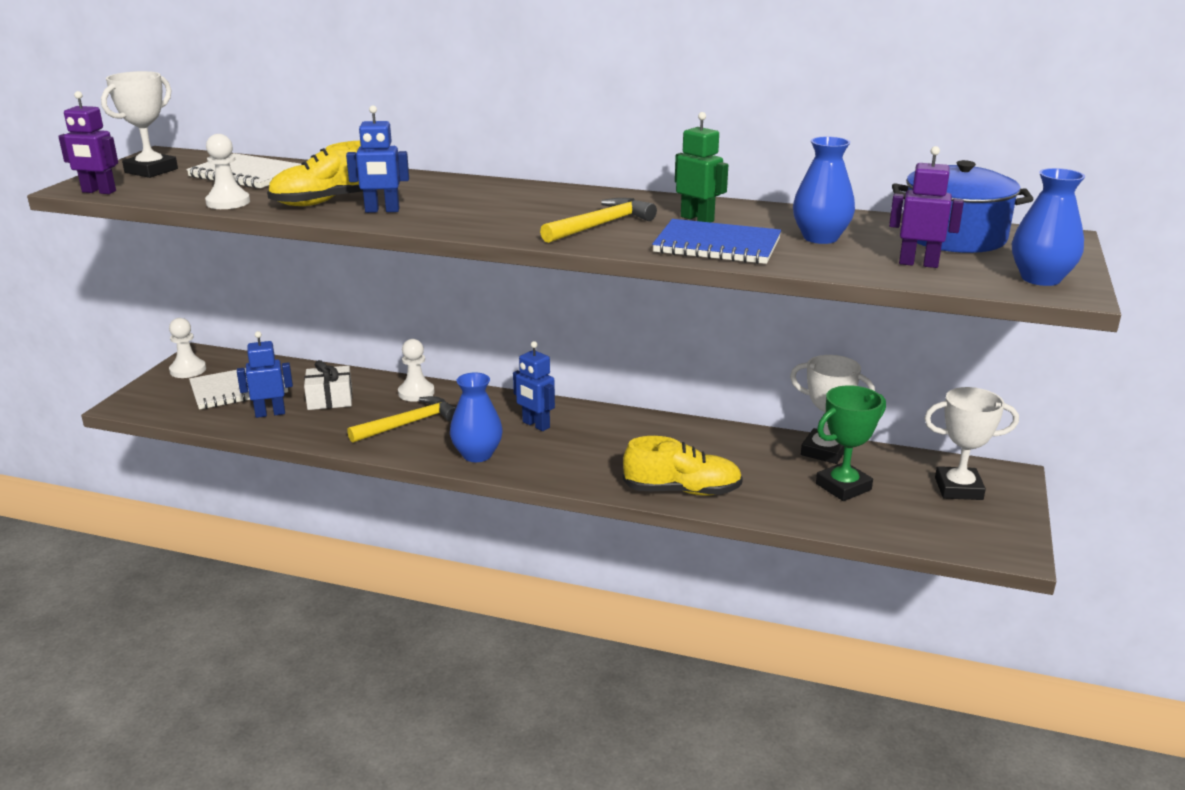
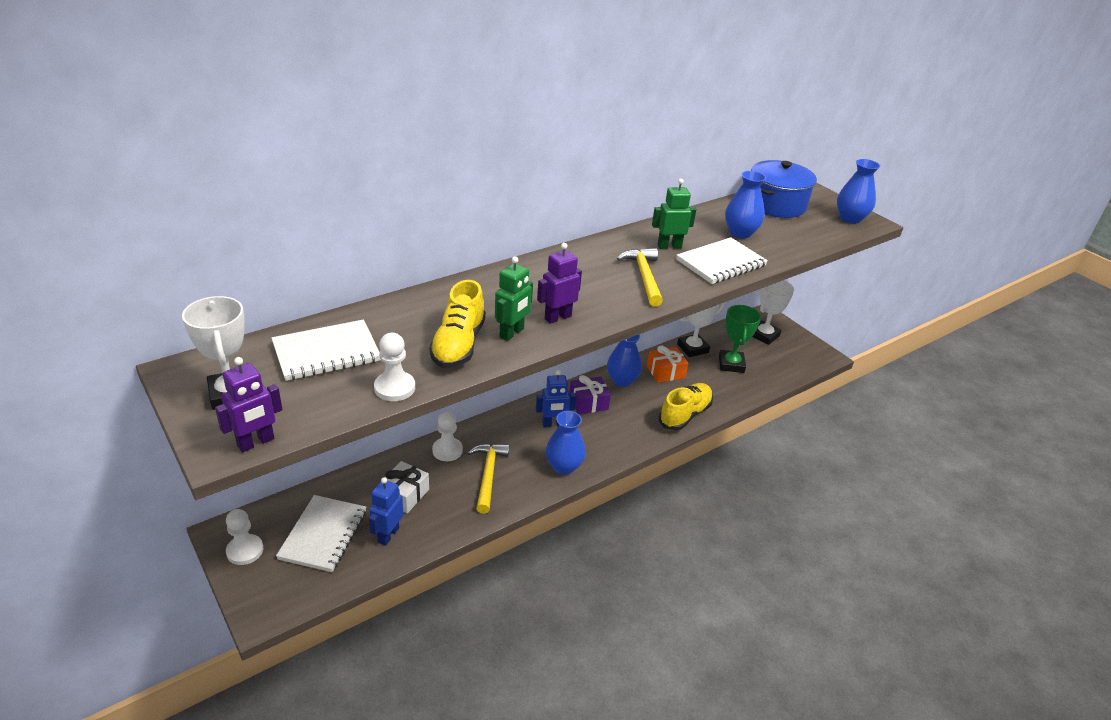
camera: 55 degrees left, 10 degrees up
(382, 210) = (512, 333): blue robot -> green robot
(603, 429) = (588, 403): none -> purple gift
(677, 432) = (622, 380): none -> blue vase
(717, 246) = (721, 263): blue notebook -> white notebook
(742, 451) = (665, 372): none -> orange gift
(918, 263) = (803, 231): purple robot -> purple robot (557, 317)

